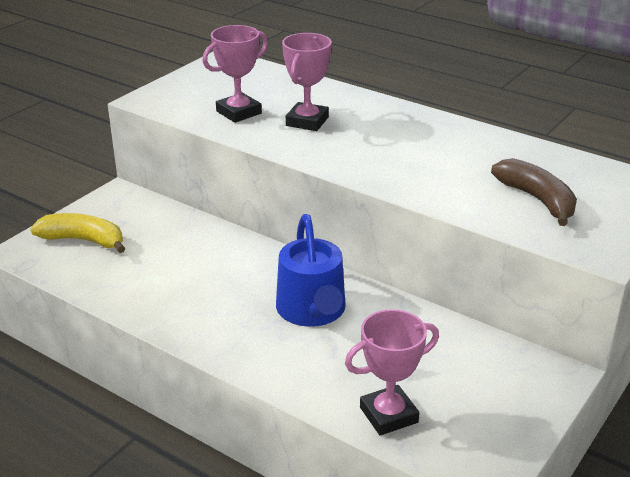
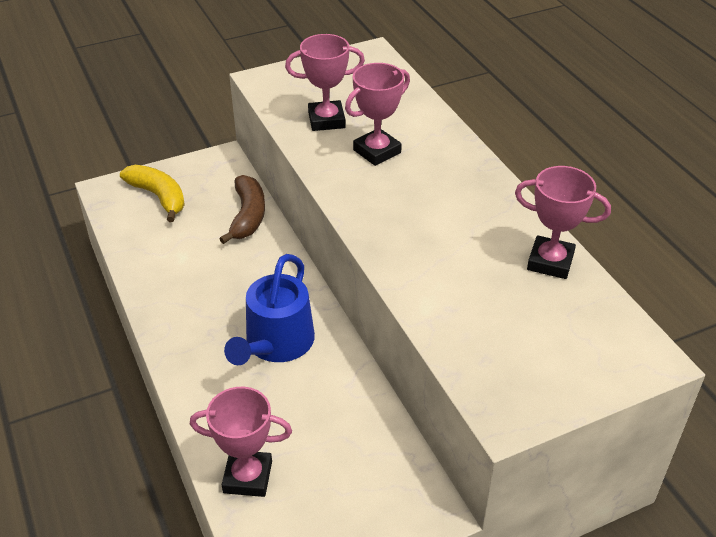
camera: 30 degrees right, 10 degrees up
(522, 151) = (550, 262): none -> pink trophy
(537, 200) = (506, 326): brown banana -> brown banana (248, 216)

